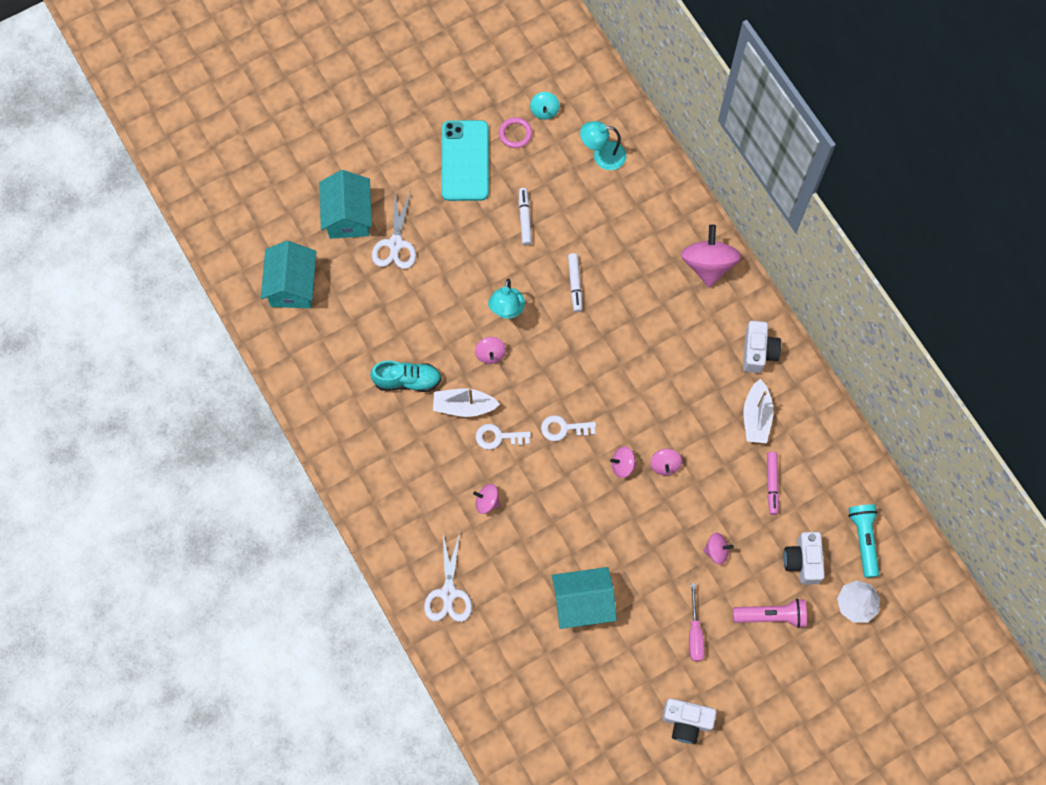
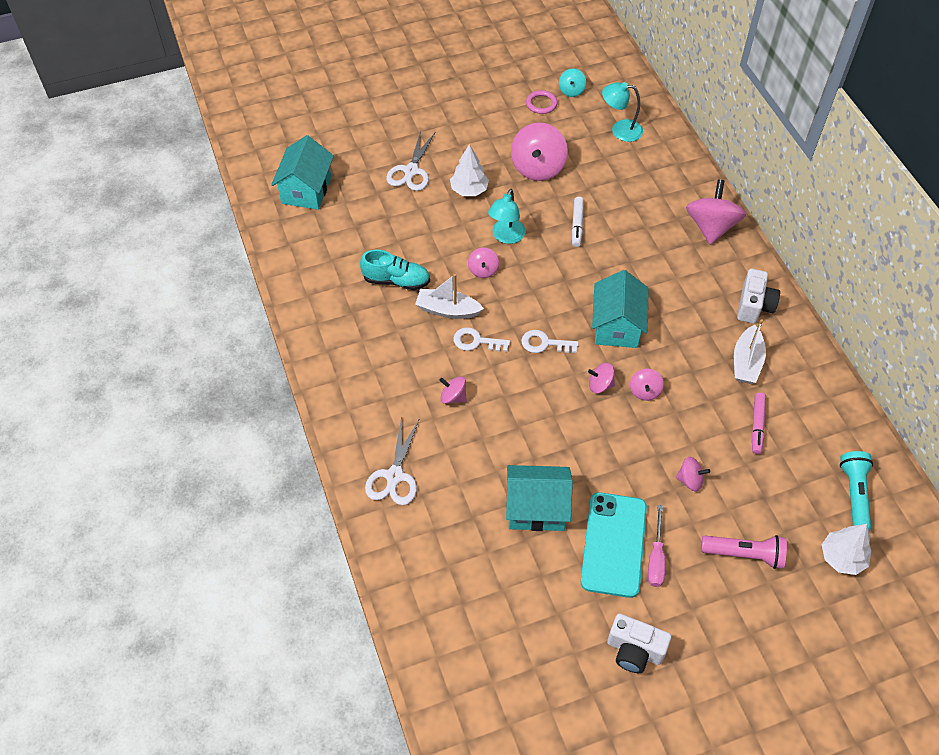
camera: 10 degrees right, 15 degrees down
(348, 216) = (372, 144): turquoise house -> turquoise house (616, 326)
(459, 258) = (469, 190): none -> white tree
(465, 161) = (490, 117): turquoise phone -> turquoise phone (613, 544)
(524, 218) = (538, 167): white marker -> pink spinning top
(802, 561) = (784, 505): white camera -> none

